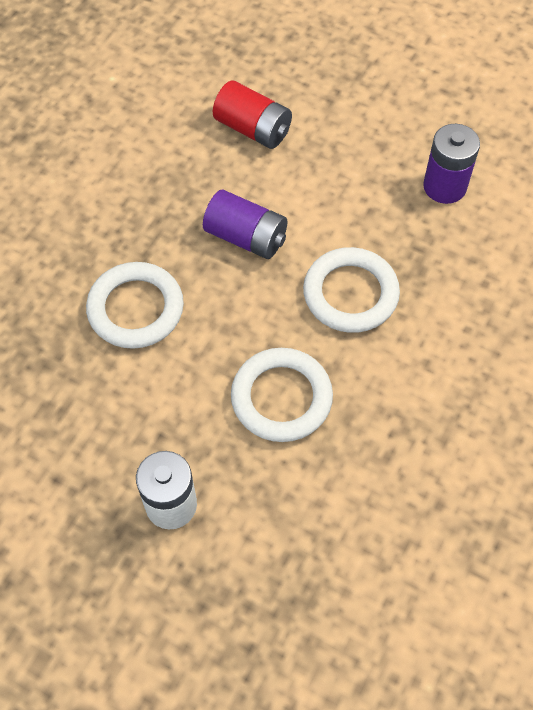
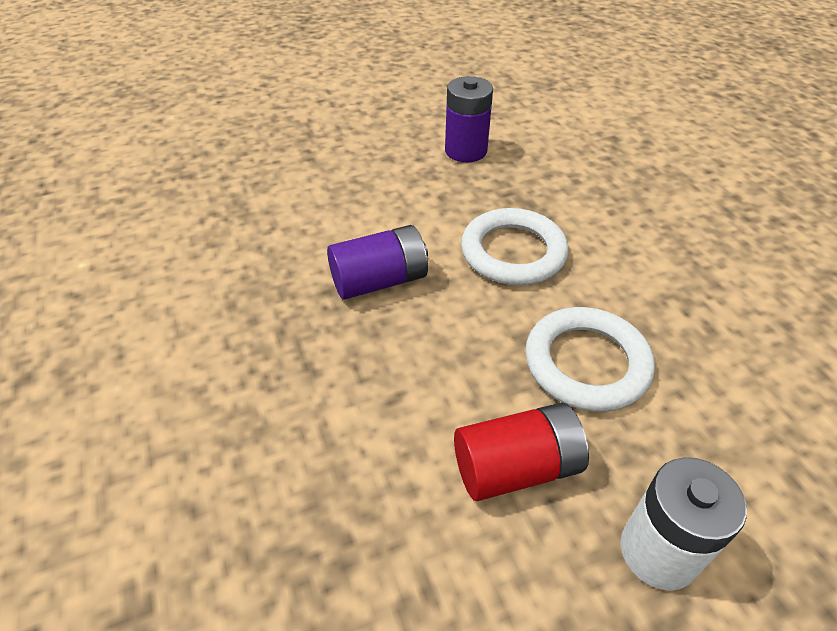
camera: 50 degrees left, 15 degrees down
(136, 309) = (365, 416): white ring -> none
(253, 129) = (275, 211): red battery -> red battery (516, 467)

